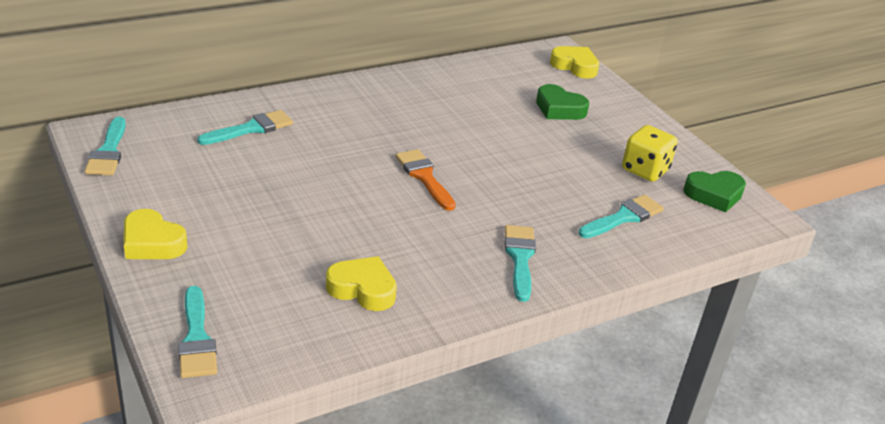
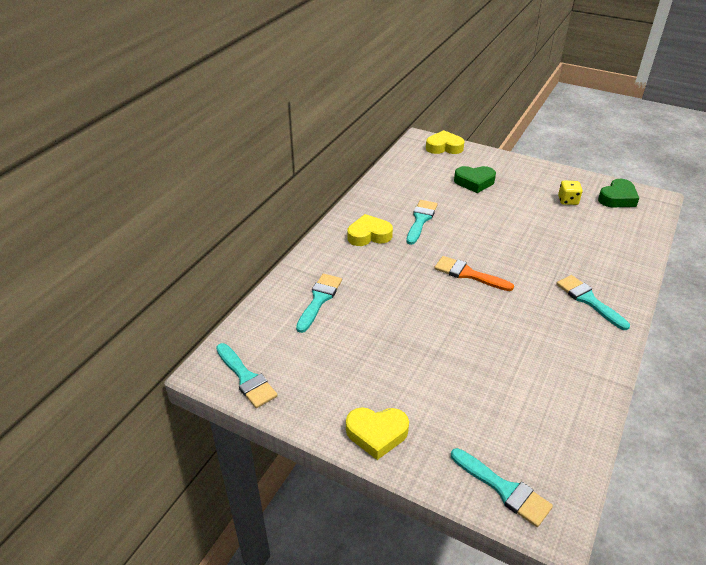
camera: 30 degrees left, 5 degrees up
(362, 289) = (542, 380): yellow heart -> yellow heart (369, 235)
(623, 217) = (598, 239): turquoise brush -> turquoise brush (421, 220)
(645, 170) = (568, 200): yellow dice -> yellow dice, size x0.66

